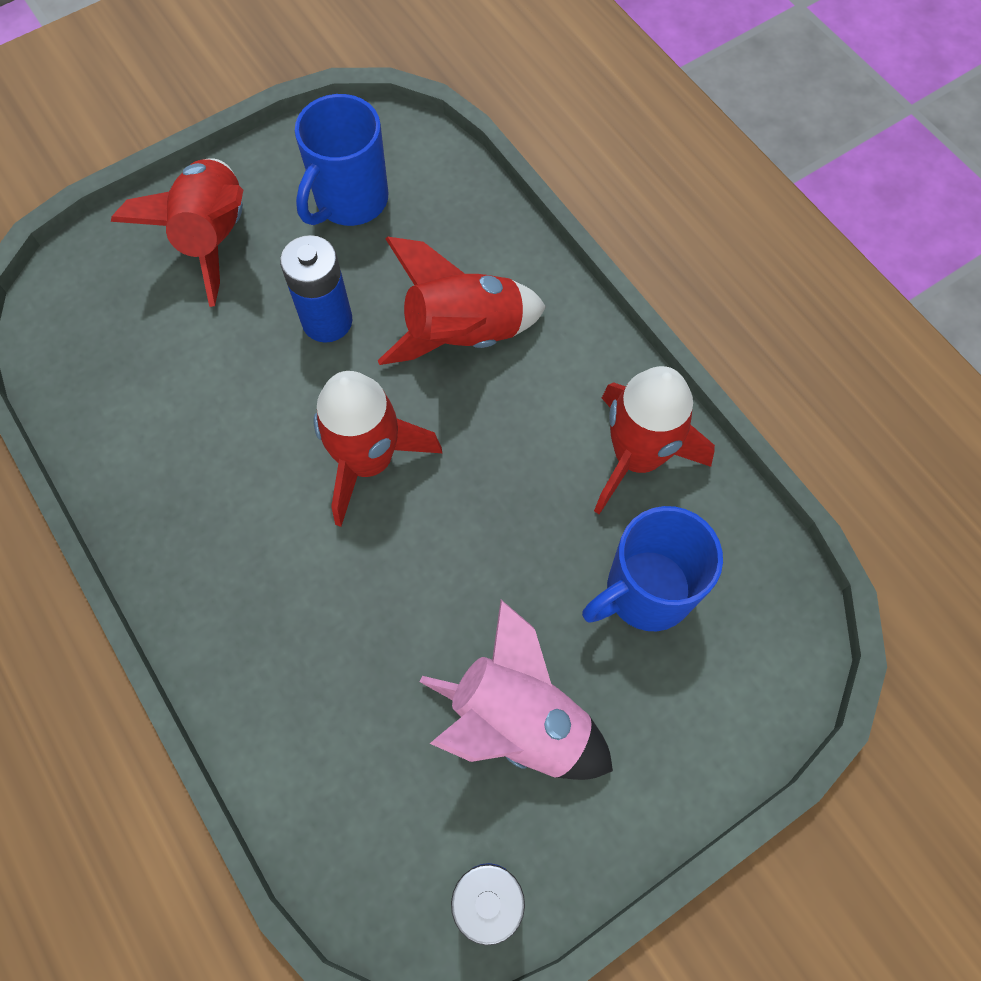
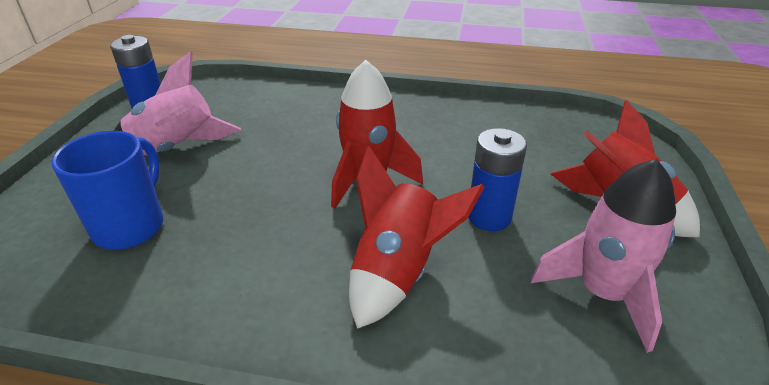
camera: 135 degrees right, 30 degrees down
(350, 201) = (602, 293): blue mug -> pink rocket
(637, 456) = (188, 289): red rocket -> none

